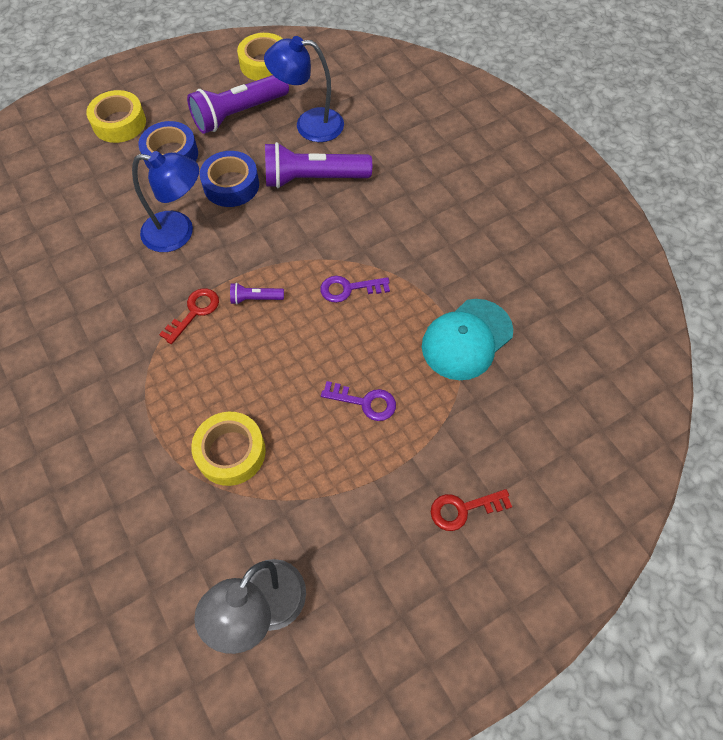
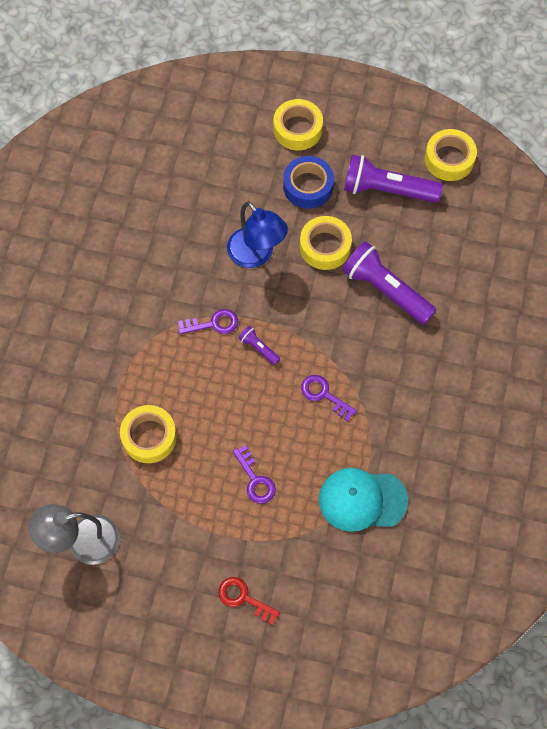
camera: 45 degrees right, 5 degrees up
(194, 312) = (213, 324): red key -> purple key
(231, 185) = (325, 247): blue tape -> yellow tape
(309, 125) = (428, 242): blue lamp -> none

